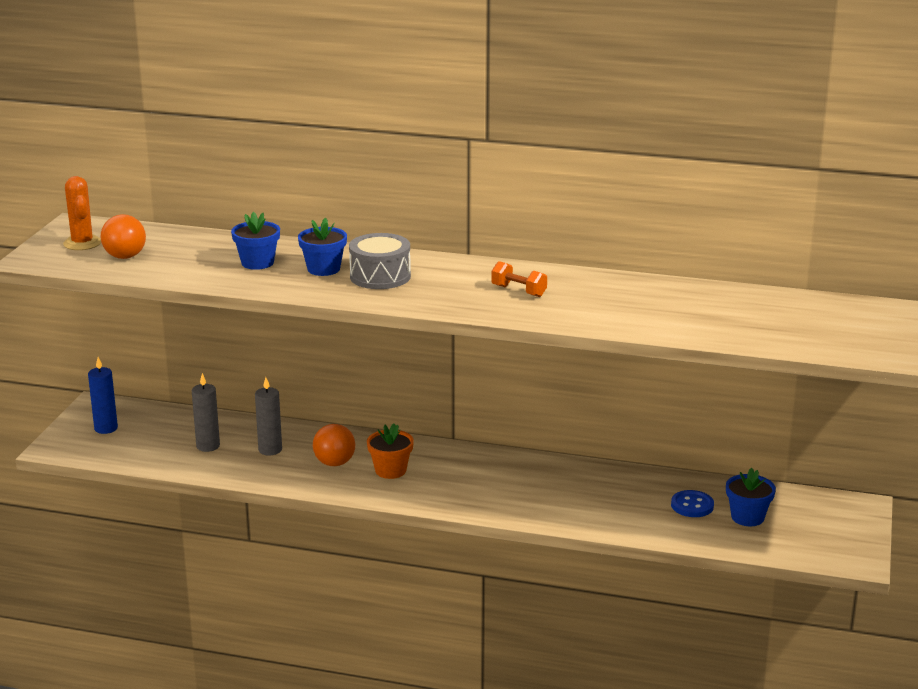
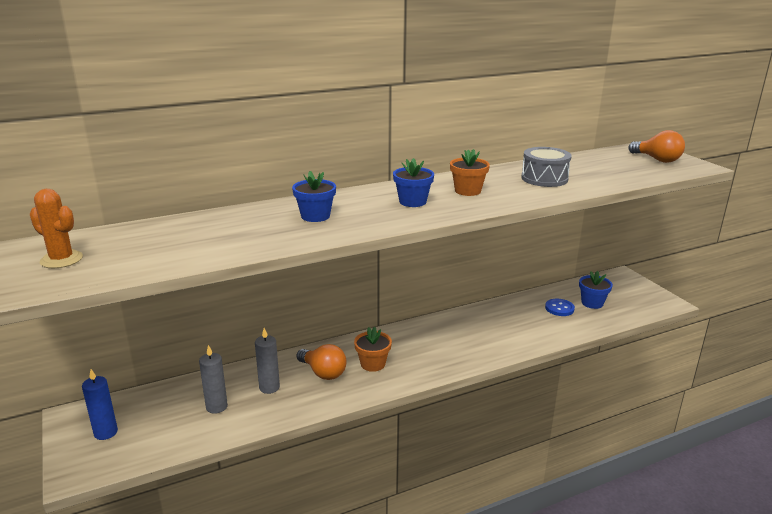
camera: 40 degrees left, 0 degrees up
(127, 252) = (122, 254): orange light bulb -> orange light bulb (657, 160)
(257, 263) = (256, 227): blue flower pot -> blue flower pot (412, 202)
(380, 276) = (365, 209): grey drum -> grey drum (544, 178)
(518, 291) = (467, 191): orange dumbbell -> orange flower pot

